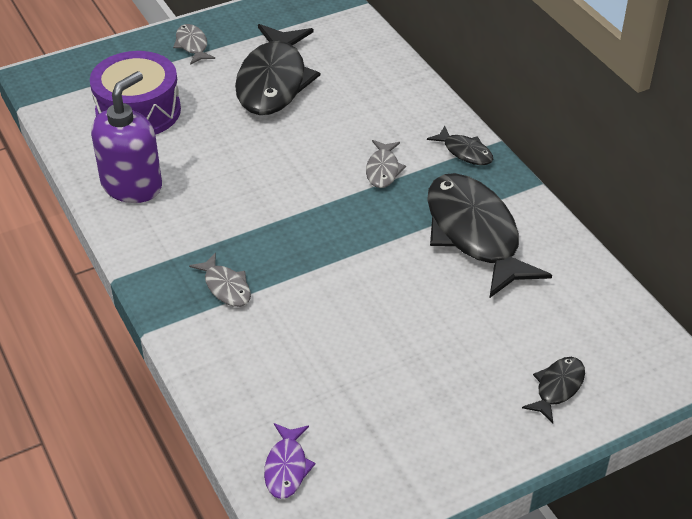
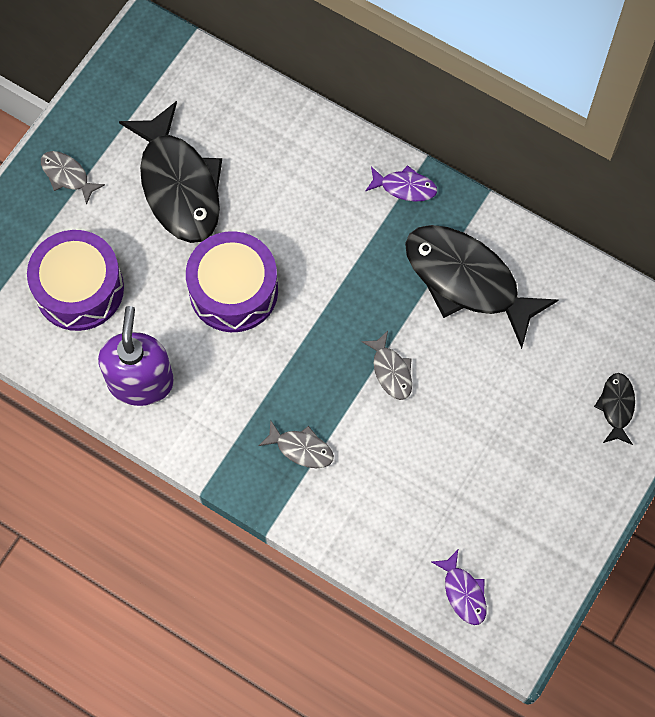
camera: 30 degrees left, 25 degrees up
(260, 160) = (233, 290): none -> purple drum
(383, 170) = (347, 246): grey fish -> grey fish (391, 371)
(465, 152) = (405, 187): black fish -> purple fish

